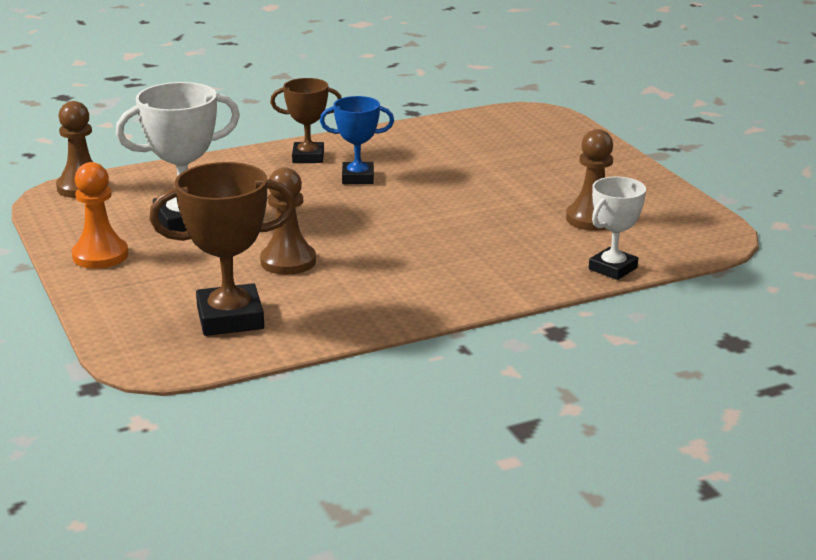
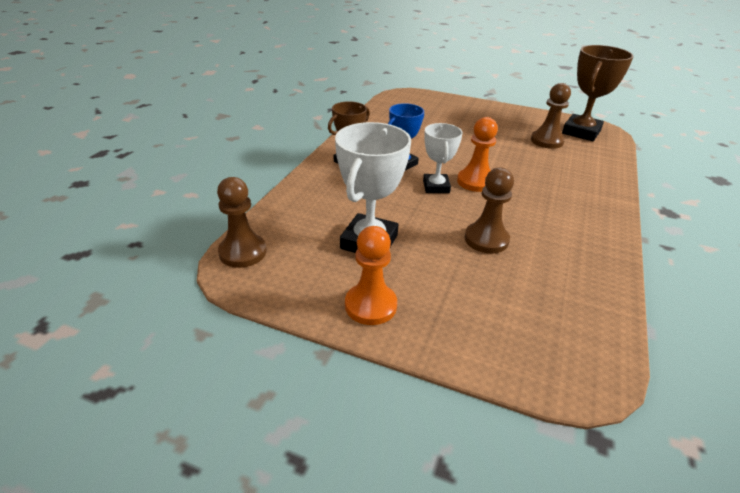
camera: 45 degrees left, 10 degrees up
(230, 318) = (548, 304): brown trophy -> brown trophy (581, 132)
(395, 220) = (475, 182): none -> orange pawn
(613, 268) = (612, 164): white trophy -> white trophy (436, 187)

